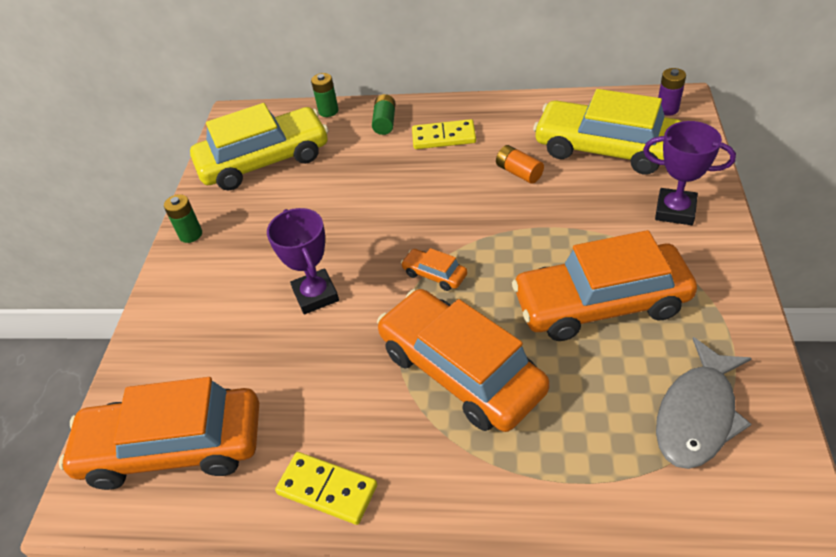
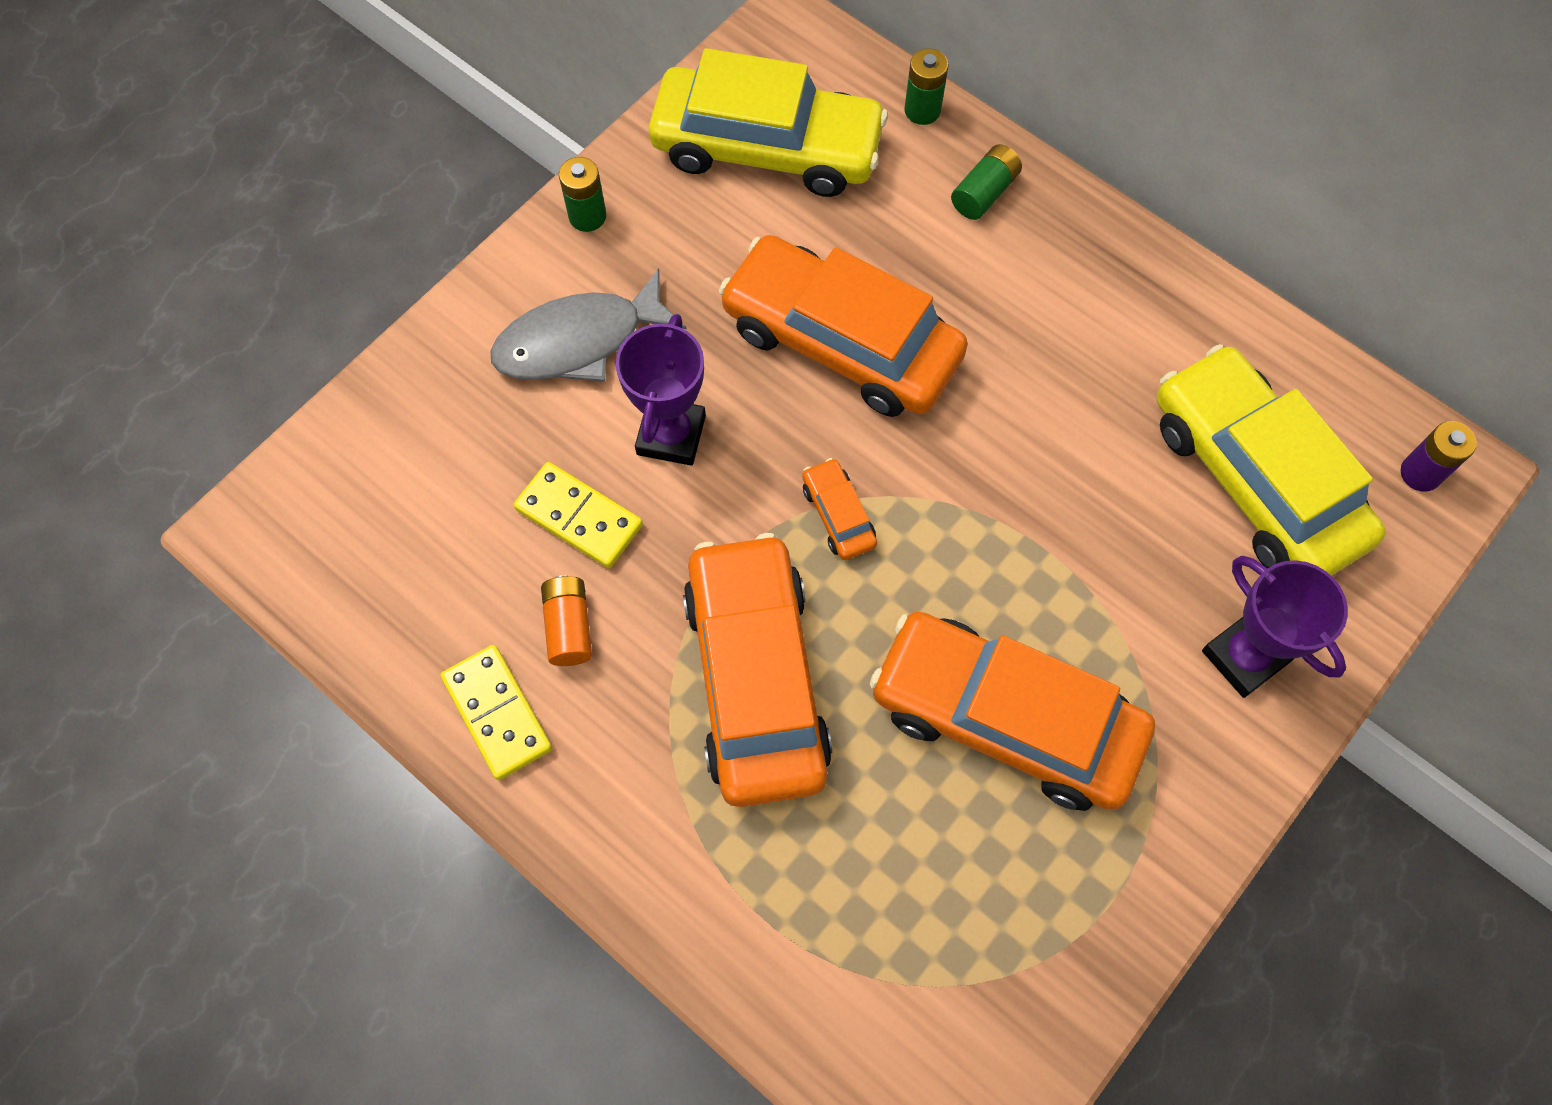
camera: 30 degrees right, 20 degrees up
(173, 447) = (375, 531): orange car -> orange car (841, 341)
(444, 137) = (1043, 284): yellow domino -> yellow domino (579, 517)
(519, 172) = (1092, 429): orange battery -> orange battery (569, 627)
(697, 414) = (975, 952): grey fish -> grey fish (579, 341)

